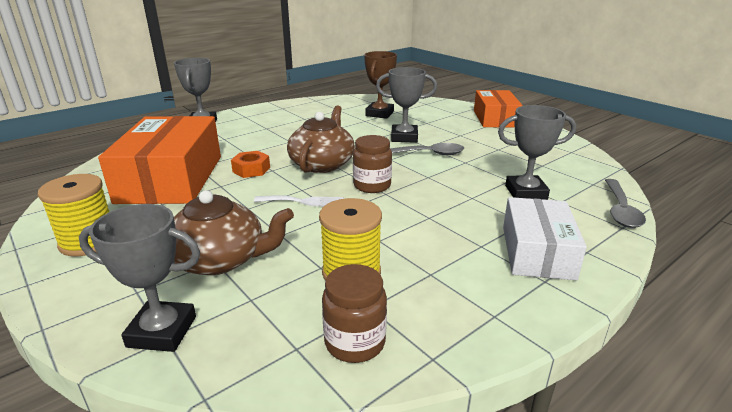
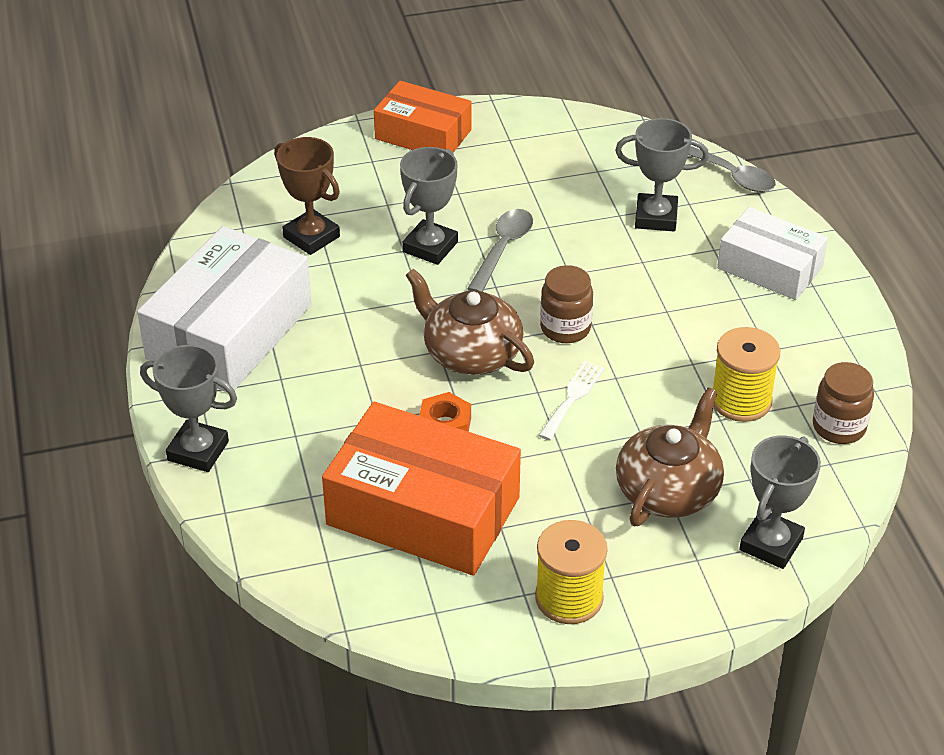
camera: 65 degrees left, 15 degrees up
(292, 113) = (229, 332): none -> white box
(525, 192) = (656, 217): grey trophy -> grey trophy turned 75 degrees clockwise

